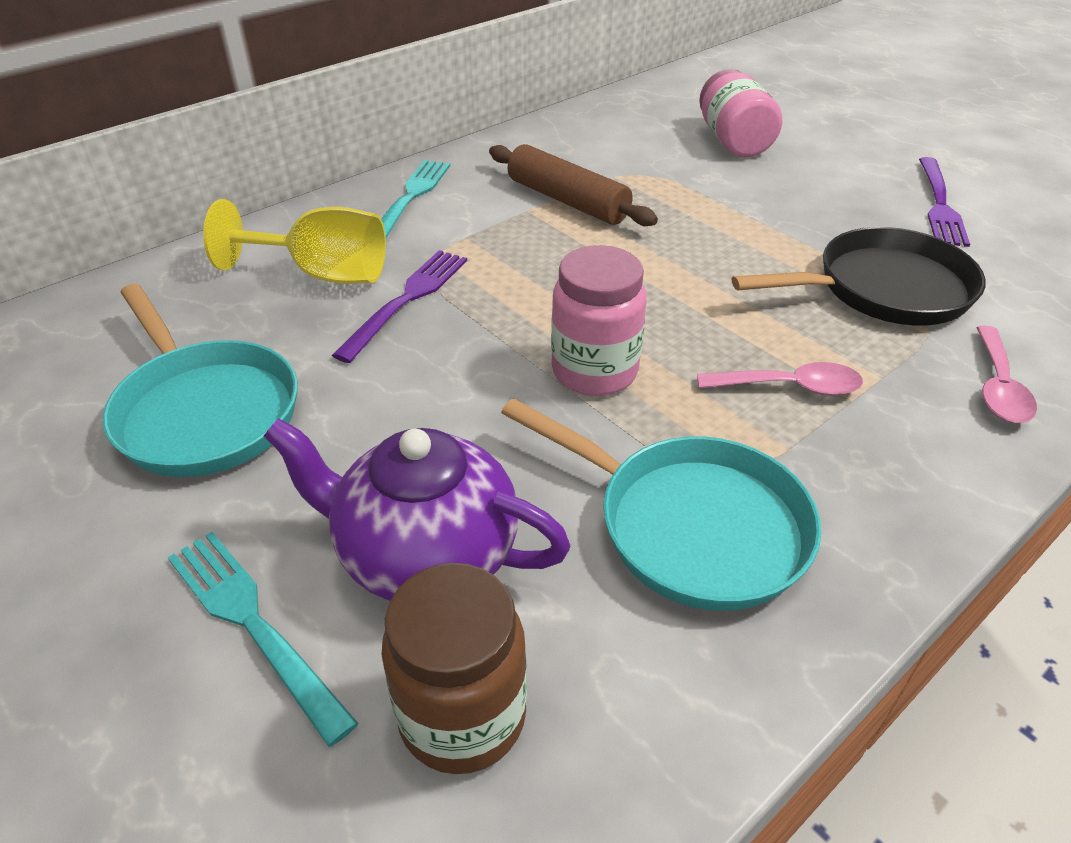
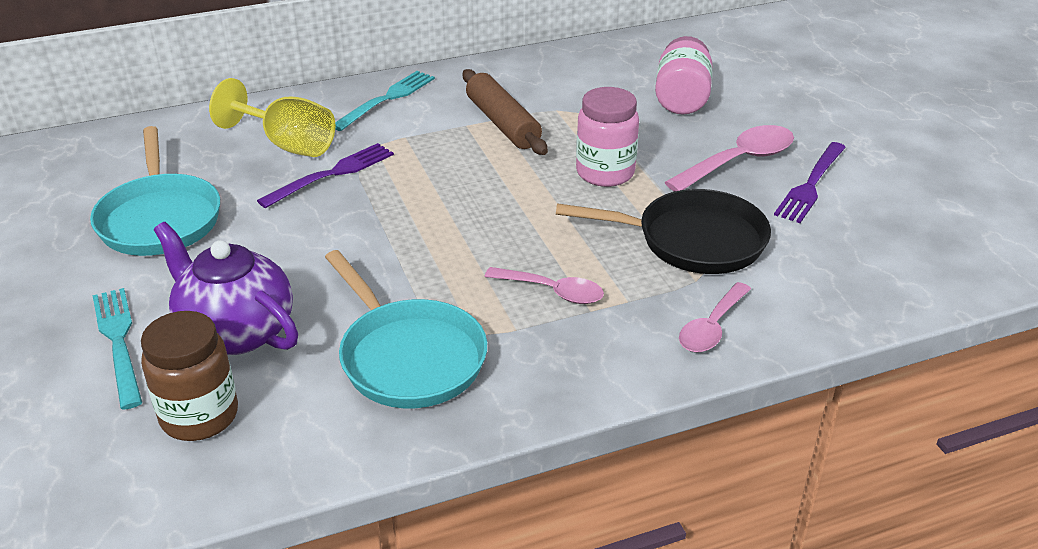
camera: 20 degrees right, 5 degrees down
(594, 371) = (423, 250): pink jar -> pink jar (605, 173)
(849, 194) = (739, 161): none -> pink spoon

